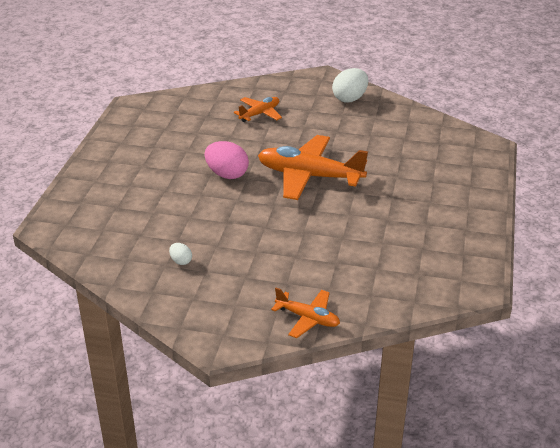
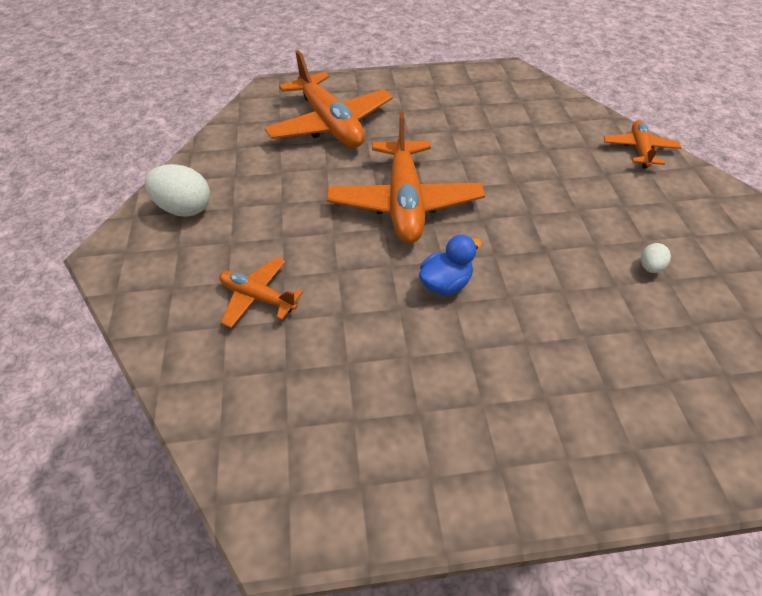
camera: 110 degrees left, 15 degrees up
(227, 174) = (445, 283): pink egg -> blue duck
(422, 163) = (330, 124): none -> orange plane

